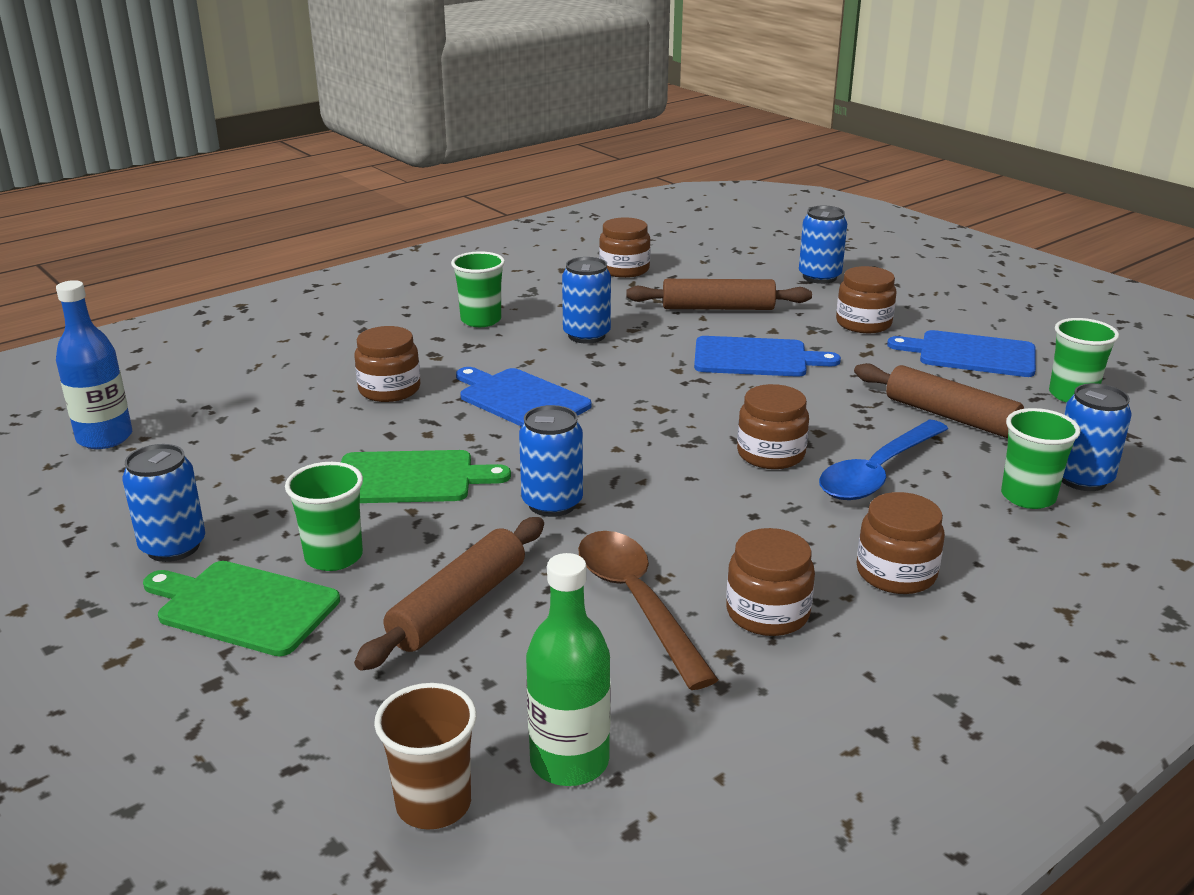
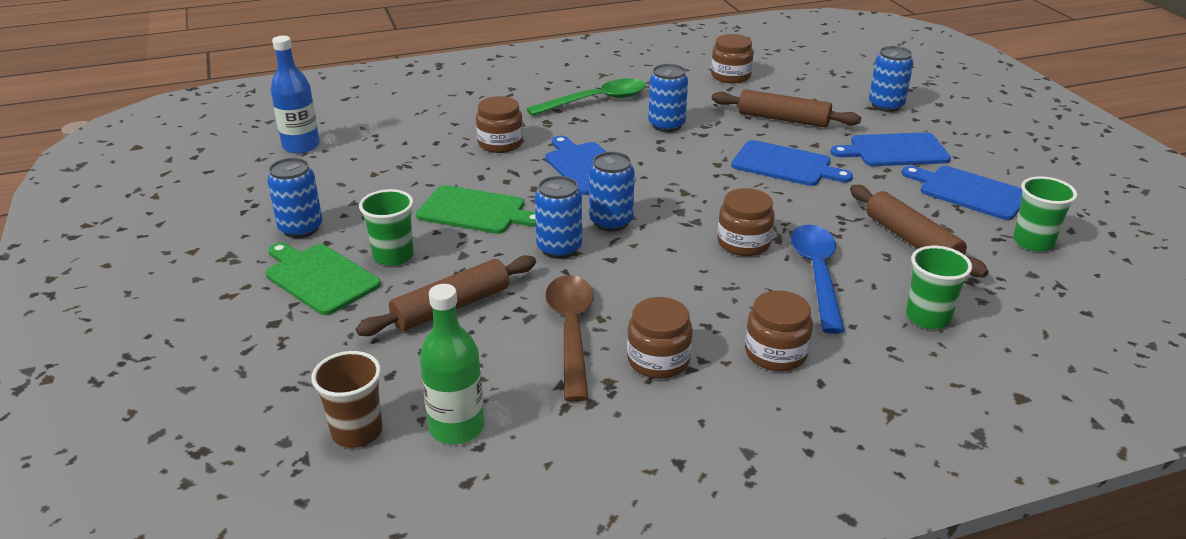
camera: 20 degrees right, 5 degrees up
(481, 320) = (596, 101): green cup -> green spoon
(863, 323) = (895, 151): brown jar -> blue cutting board
(877, 473) = (817, 274): blue spoon -> blue spoon turned 120 degrees clockwise
(1082, 479) = (986, 312): blue can -> blue can (611, 222)

